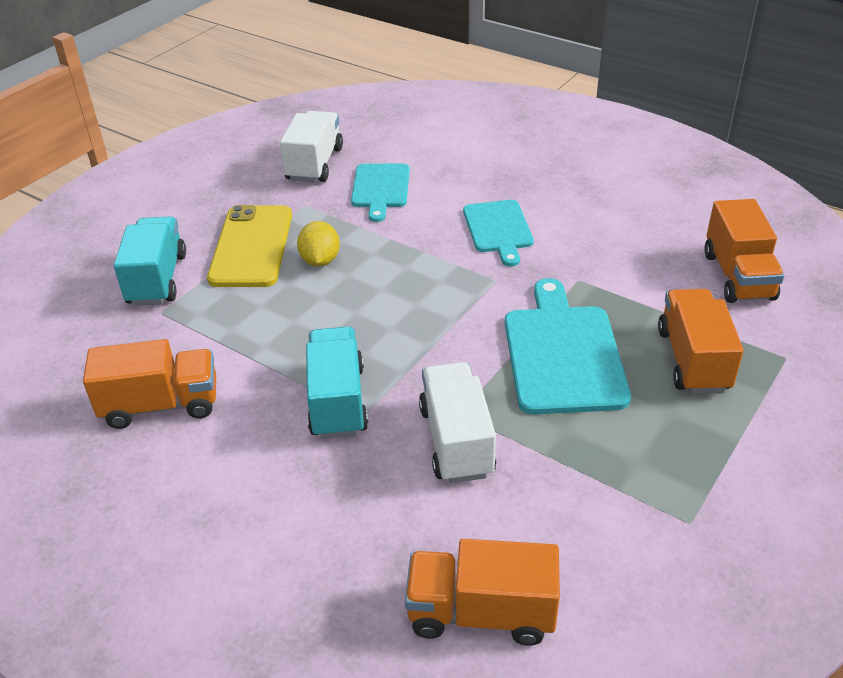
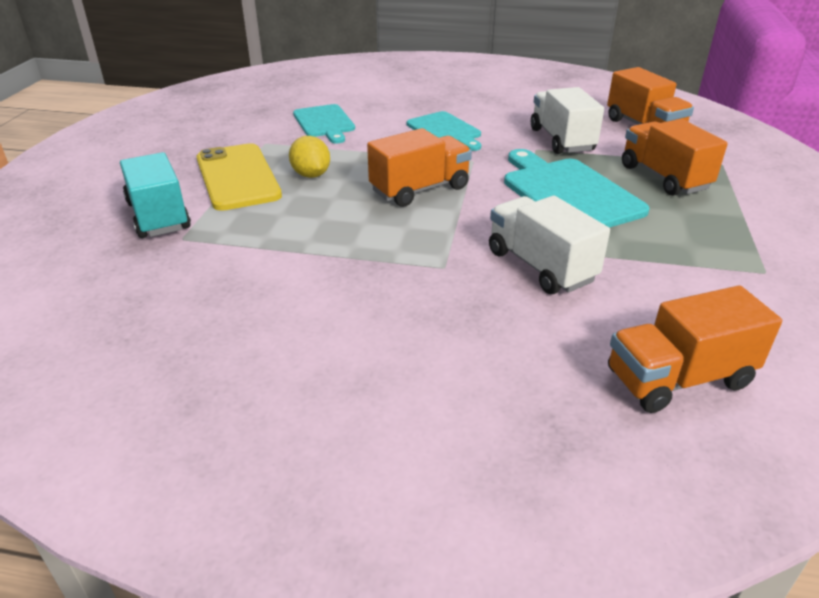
camera: 25 degrees left, 5 degrees down
(161, 405) = (238, 307): orange truck -> orange truck (420, 189)
(314, 164) = (252, 117): white truck -> white truck (561, 140)
(337, 401) = (412, 264): turquoise truck -> none

